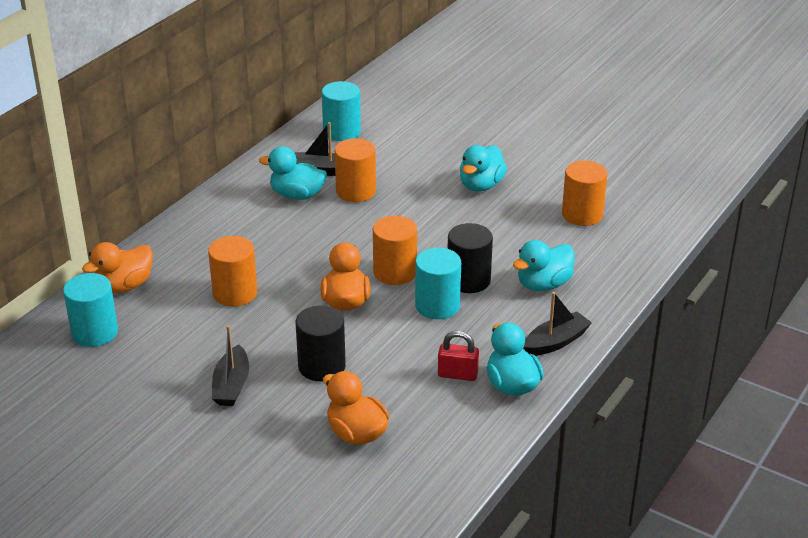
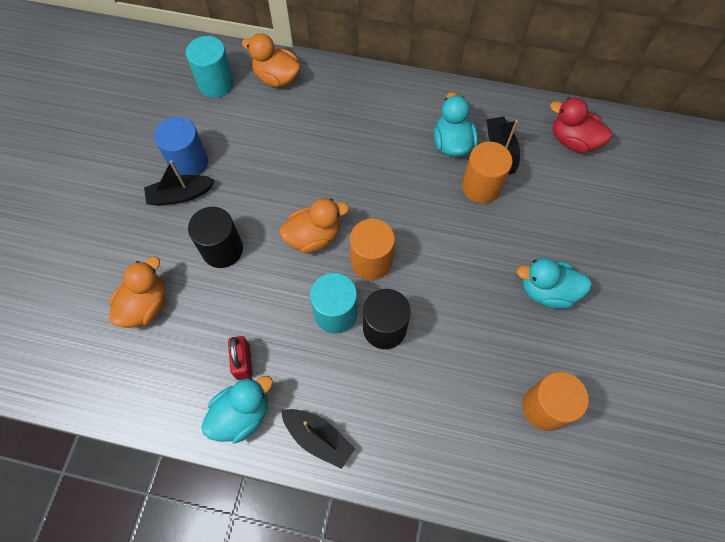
camera: 70 degrees right, 30 degrees up
(192, 372) = (189, 162): none -> blue cylinder
(235, 293) = (295, 152): orange cylinder -> none
(342, 131) = (573, 141): turquoise cylinder -> red duck
(543, 284) = (405, 401): turquoise duck -> none

